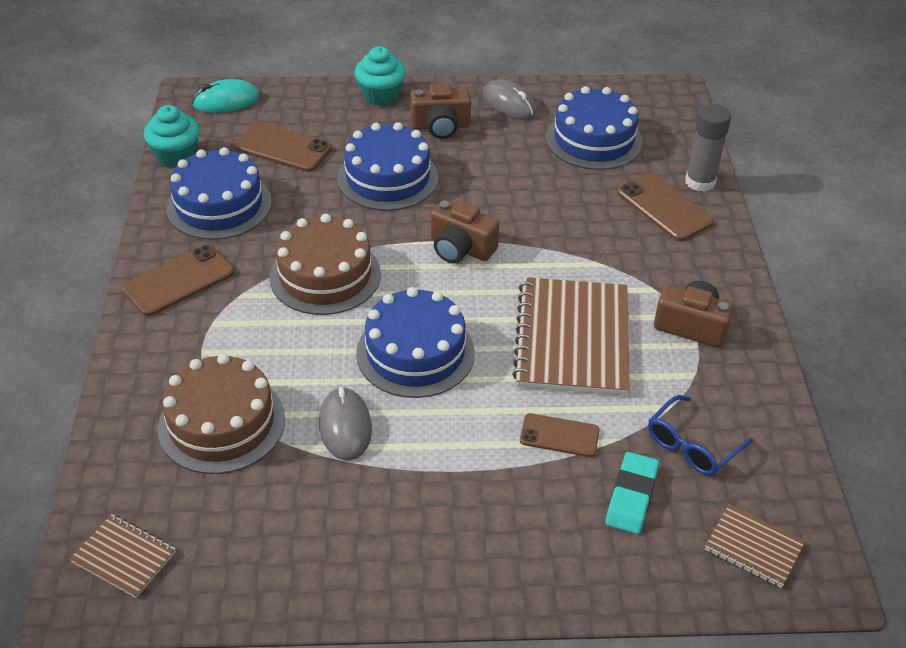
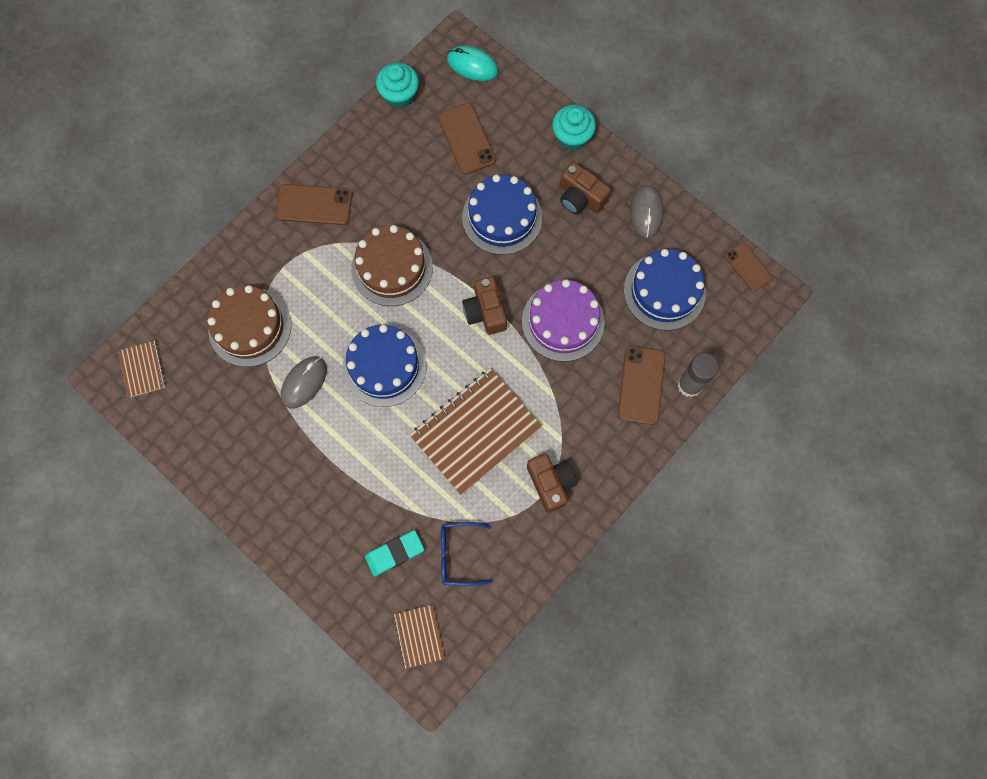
camera: 45 degrees right, 30 degrees up
(219, 205) = (386, 160): blue cake -> none
(539, 210) = (563, 321): none -> purple cake
(559, 435) = (400, 486): brown phone -> brown phone (748, 267)

